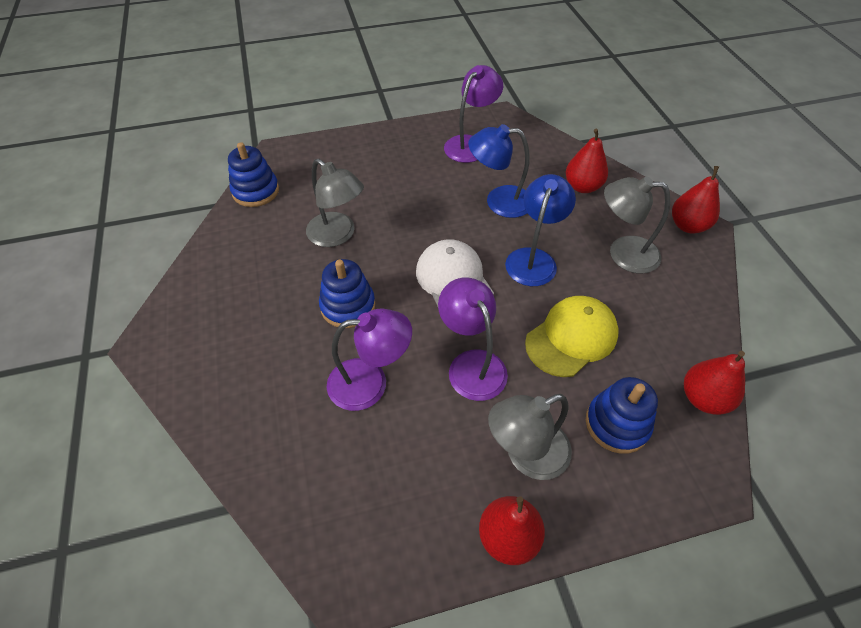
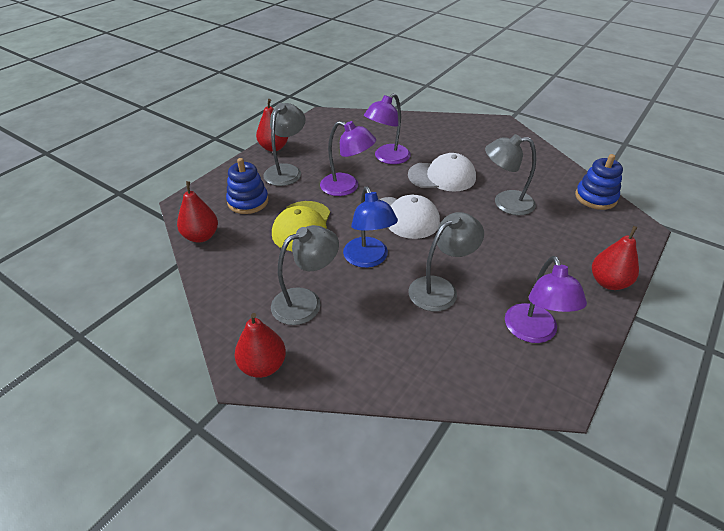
camera: 140 degrees right, 10 degrees down
(348, 306) = (442, 176): blue stacking toy -> white cap
(499, 201) = (440, 288): blue lamp -> grey lamp
(582, 187) = (389, 349): red pear -> red pear (608, 282)

